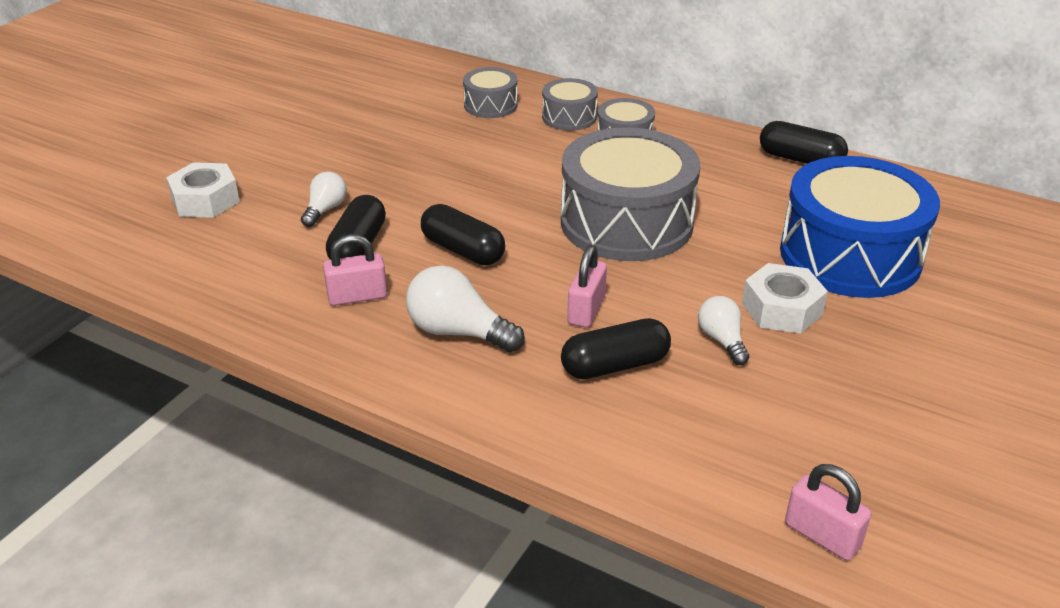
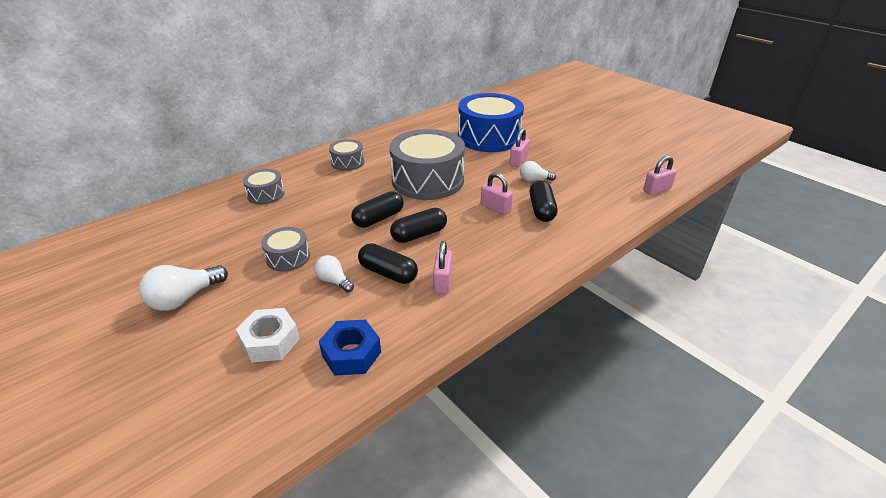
camera: 70 degrees left, 0 degrees up
(196, 259) = (351, 354): none -> blue nut
(458, 332) = (495, 250): white light bulb -> white light bulb (184, 298)
(569, 117) = (308, 173): grey drum -> grey drum (288, 257)
(782, 309) = (518, 161): white nut -> pink padlock
(800, 159) = (408, 127): black capsule -> black capsule (378, 218)

